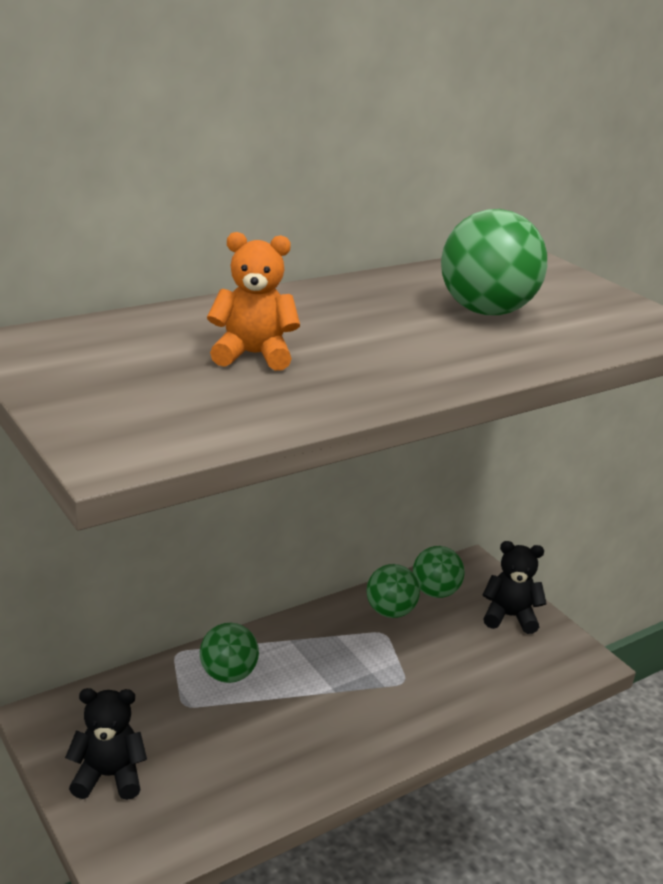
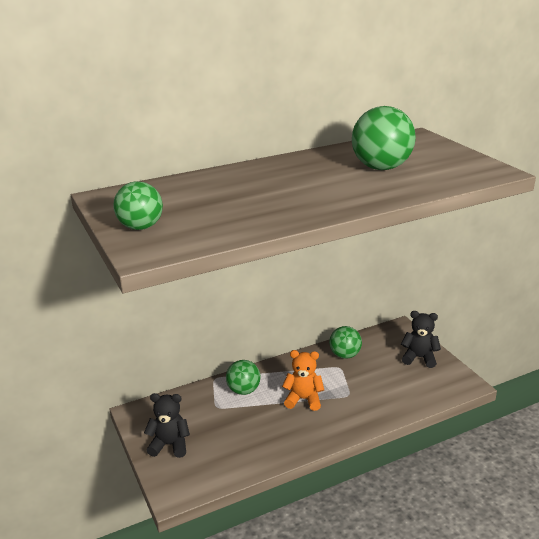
camera: 10 degrees right, 0 degrees up
(253, 355) = (235, 198): orange teddy bear -> orange teddy bear (303, 399)
(435, 592) = (374, 344): green ball -> green ball (141, 227)

